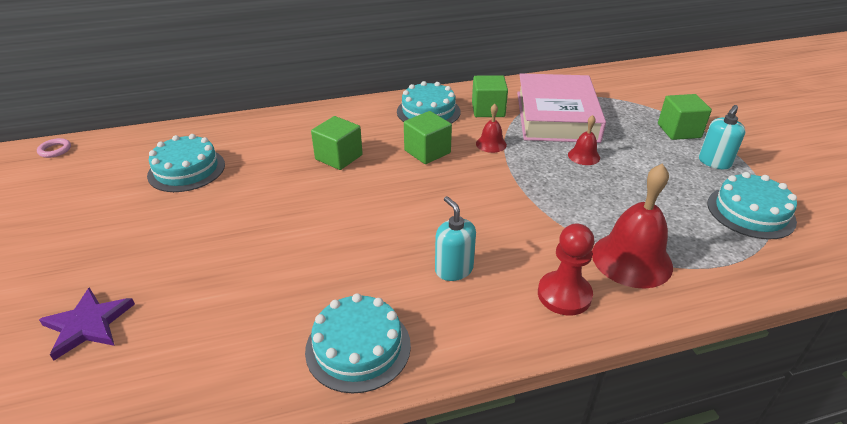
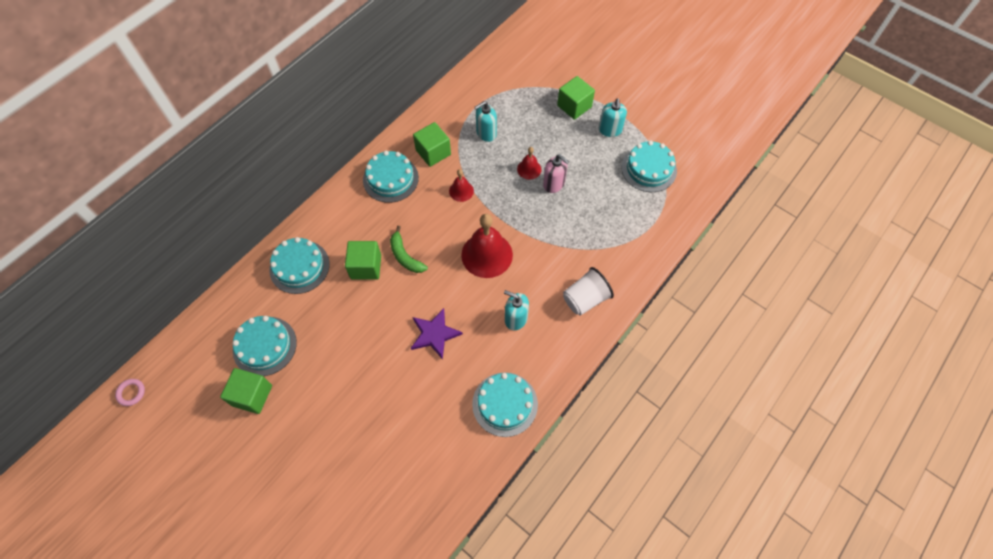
camera: 35 degrees left, 25 degrees up
(88, 324) = (340, 494): purple star -> purple star (434, 334)
(282, 133) = (299, 267): none -> turquoise cake
(384, 166) = (405, 256): none -> green banana
(427, 152) = (423, 224): green cube -> green cube (252, 395)
(556, 116) = (486, 133): pink book -> turquoise soap dispenser
(564, 295) = (585, 299): red pawn -> white cup
(605, 178) = (554, 184): none -> pink soap dispenser
(631, 259) = (605, 249): red bell -> red bell (487, 255)

